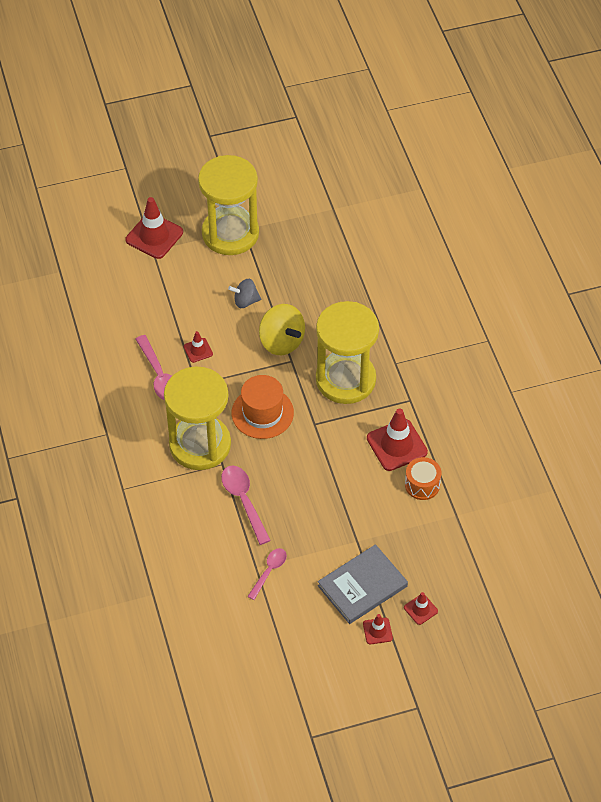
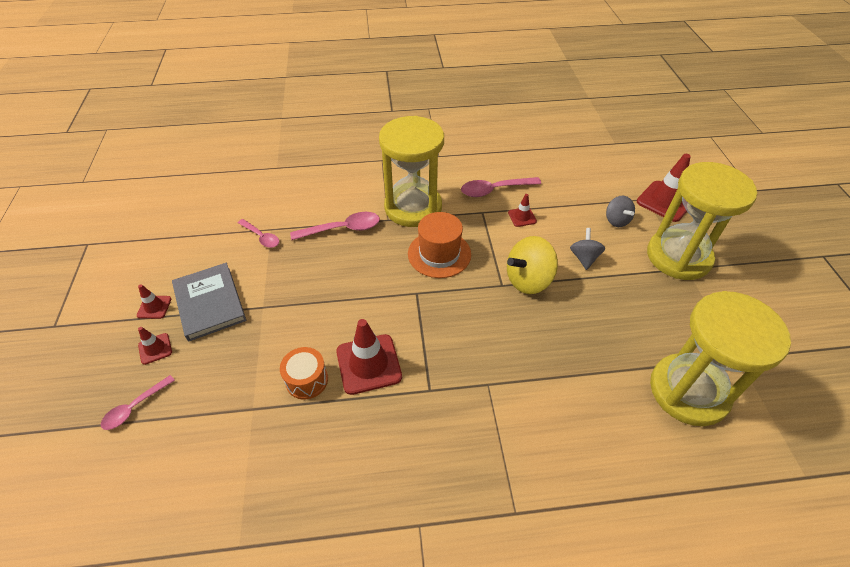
camera: 100 degrees right, 5 degrees down
(189, 275) = (616, 220): none -> grey spinning top
(345, 379) = (470, 329): yellow hourglass -> yellow hourglass (688, 391)
(477, 599) = (135, 407): none -> pink spoon

